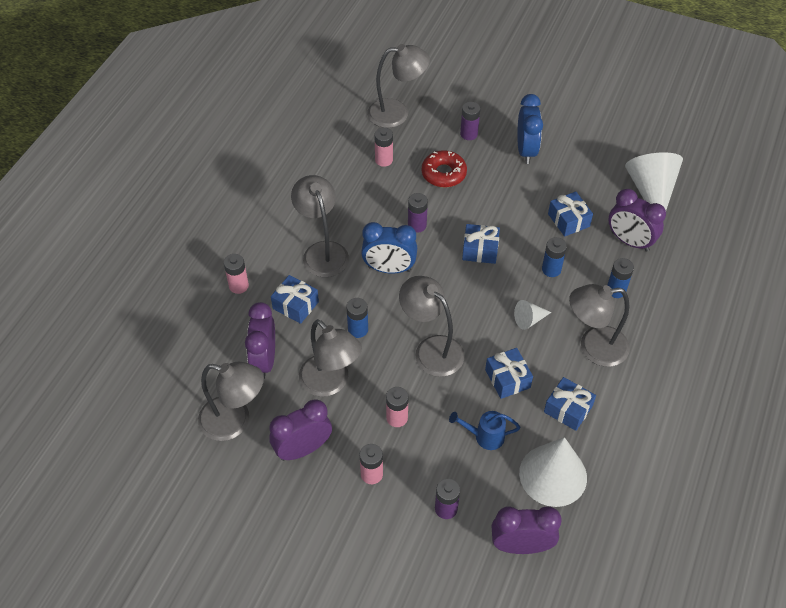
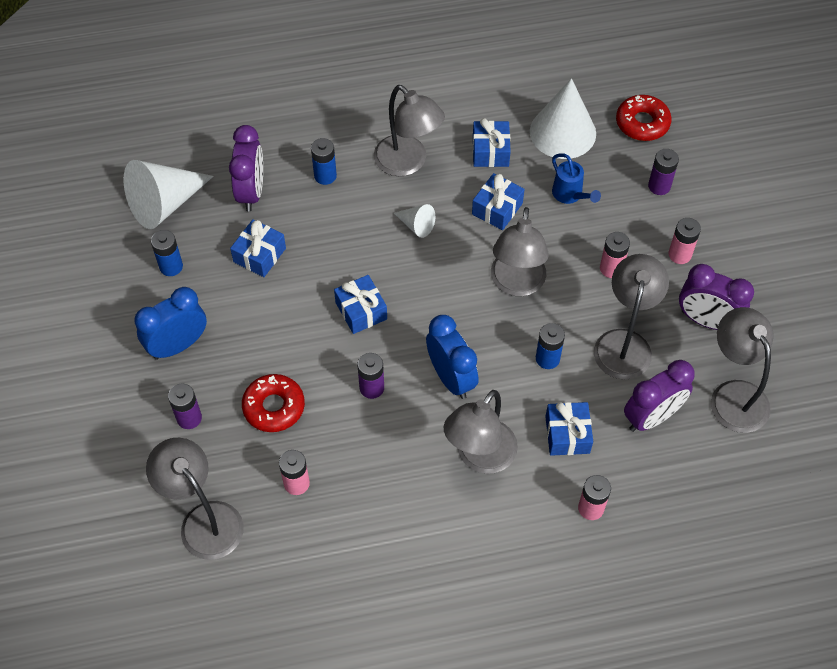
camera: 125 degrees left, 5 degrees up
(521, 545) = (642, 123): purple clock -> red donut
(551, 269) = (339, 238): blue battery -> blue battery (171, 266)

